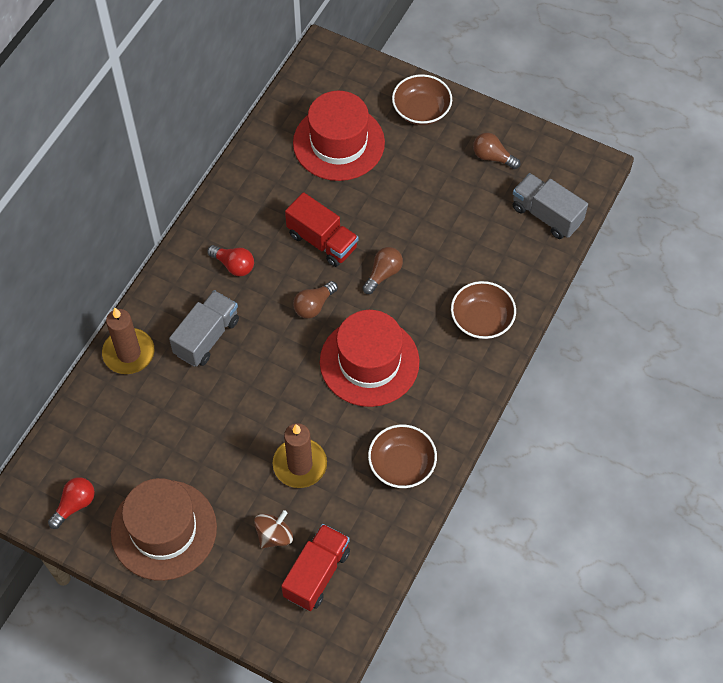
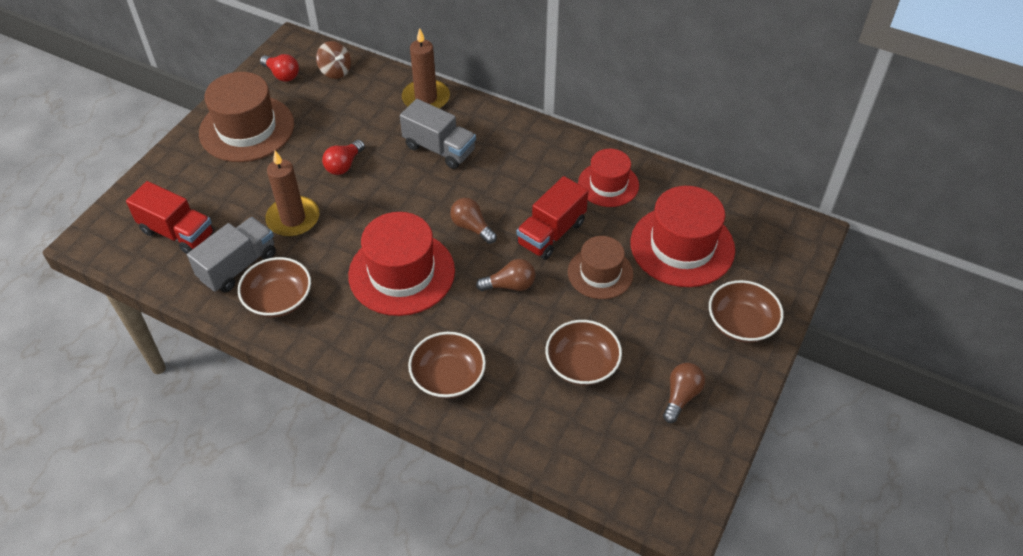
camera: 90 degrees right, 10 degrees down
(234, 265) = (520, 165): red light bulb -> red light bulb (344, 165)
(262, 194) = (608, 184): none -> red hat
(274, 535) = (224, 202): brown spinning top -> brown spinning top (335, 71)
(369, 205) = (600, 273): none -> brown hat
(383, 274) = (510, 285): brown light bulb -> brown light bulb turned 45 degrees counterclockwise
(465, 222) = (582, 364): none -> brown bowl
(546, 215) = (597, 453): grey truck -> grey truck (238, 266)

